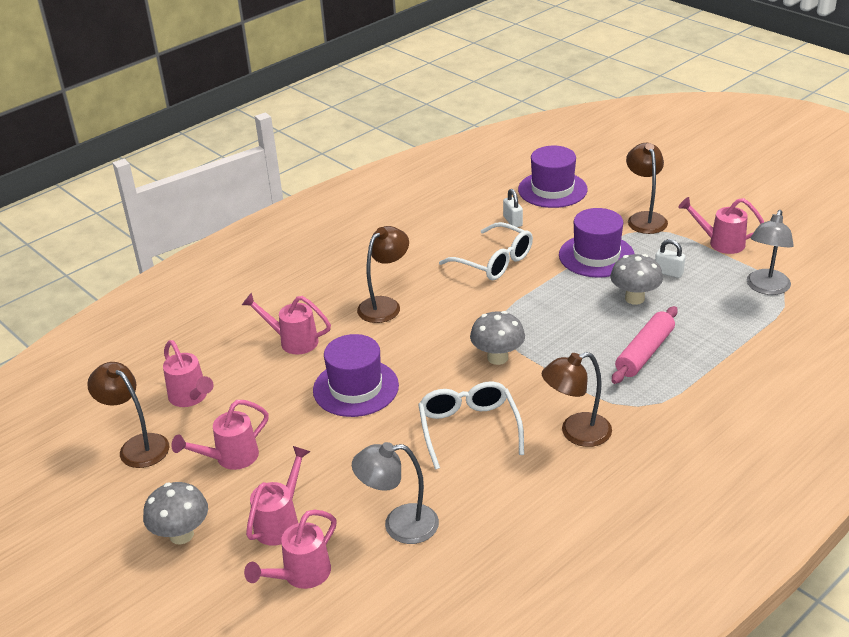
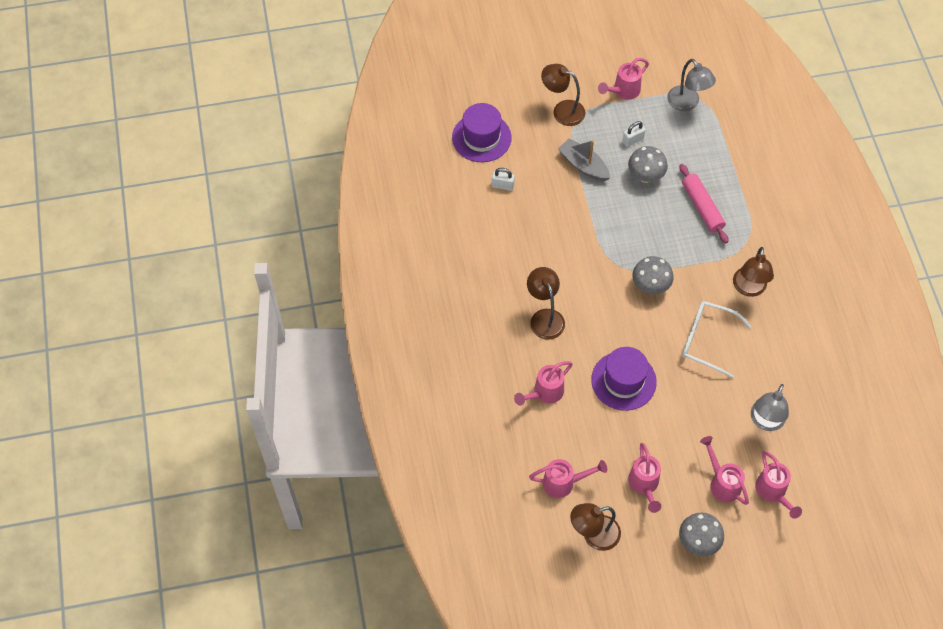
camera: 60 degrees left, 25 degrees up
(494, 261) = (543, 226): white glasses -> none
(596, 256) = (583, 165): purple hat -> grey boat

